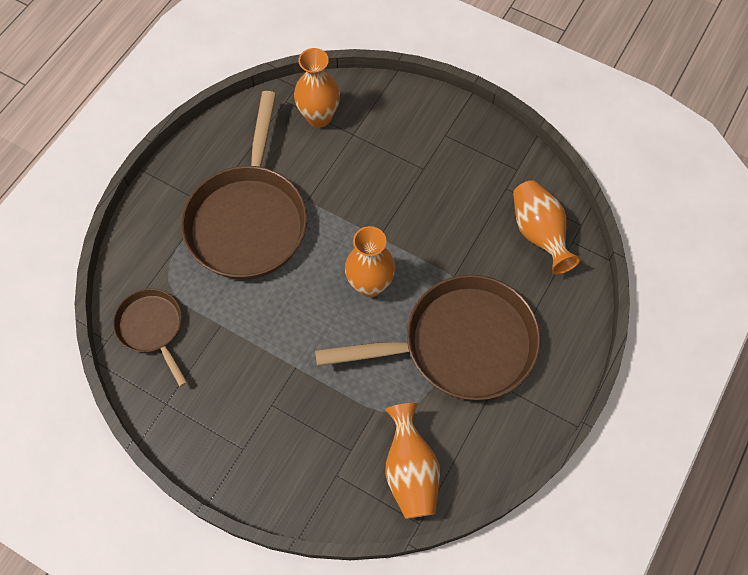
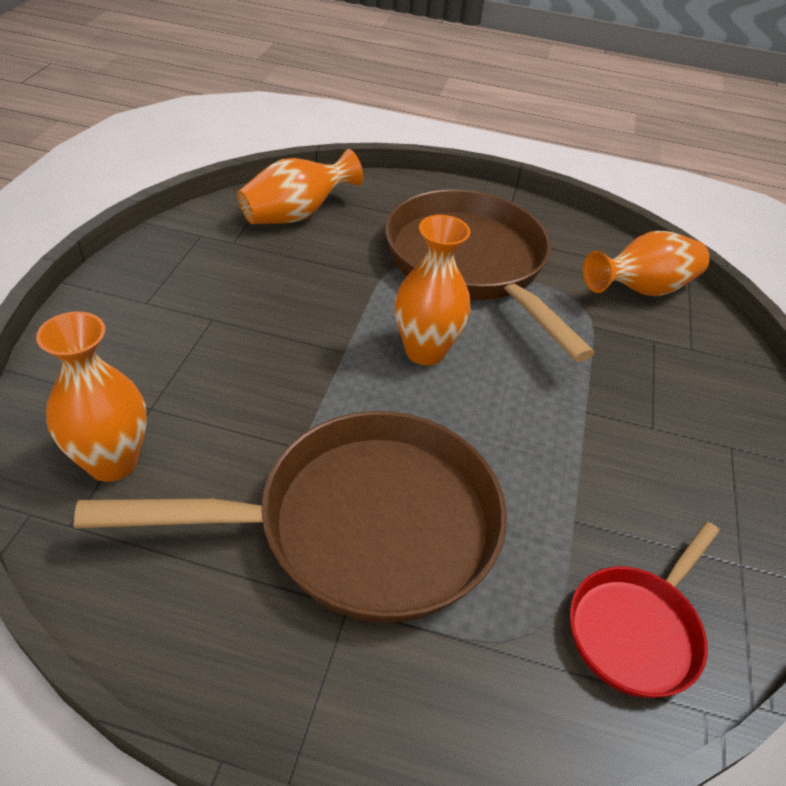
camera: 110 degrees left, 20 degrees down
(152, 328) = (636, 629): brown pan -> red pan

